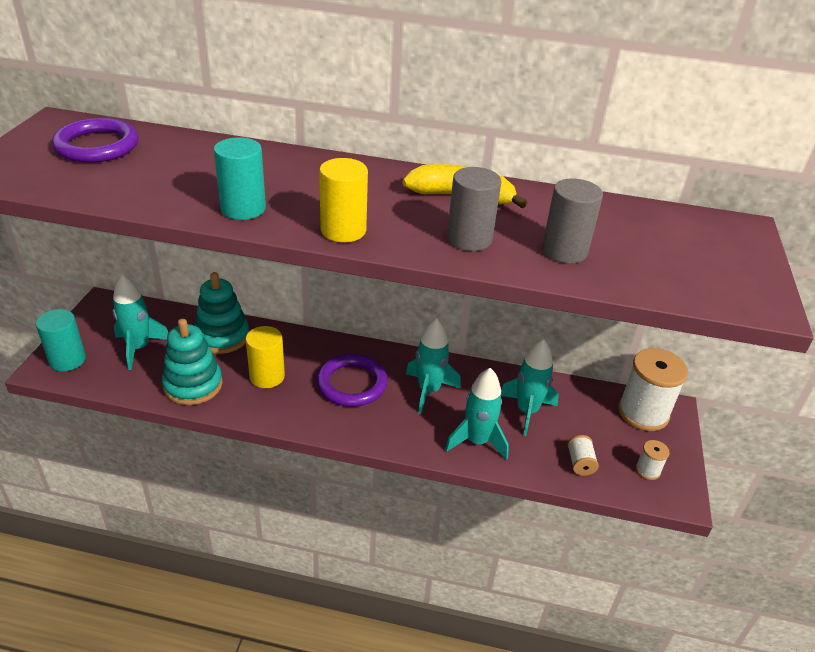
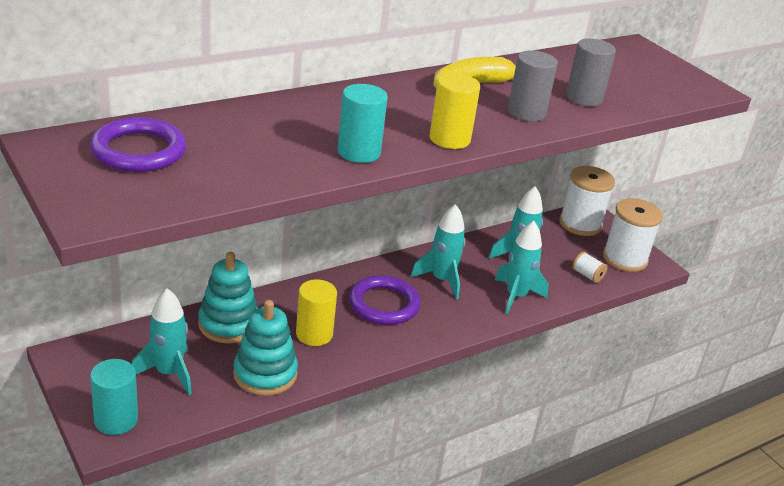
camera: 45 degrees left, 5 degrees down
(648, 470) = (625, 259): white spool -> white spool, size x2.20

